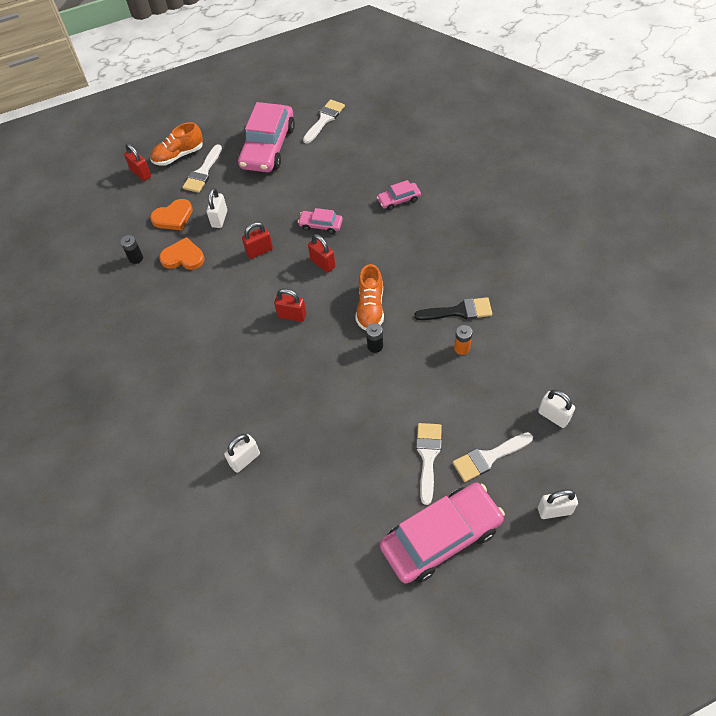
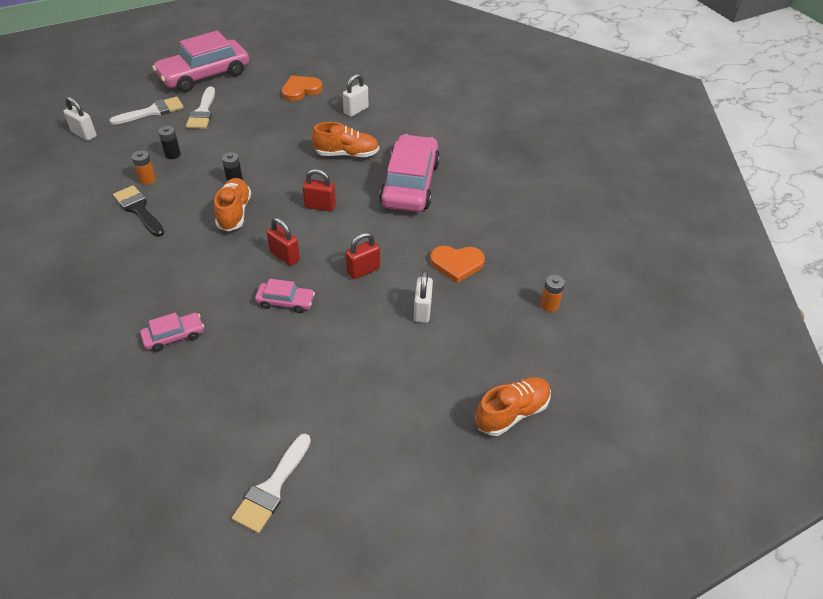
camera: 170 degrees right, 10 degrees down
(124, 223) = (549, 305): none -> orange battery
(136, 258) = (515, 263): black battery -> black battery (172, 154)
(141, 173) = (559, 380): red padlock -> none
(173, 217) = (486, 313): orange heart -> orange heart (301, 90)
(203, 172) = (464, 382): white brush -> none
(262, 385) = (346, 154): none -> orange shoe
(268, 147) = (368, 428): pink car -> pink car (410, 184)
(459, 311) = (139, 209): black brush -> black brush turned 60 degrees clockwise
(554, 510) = (113, 86): white padlock -> none

